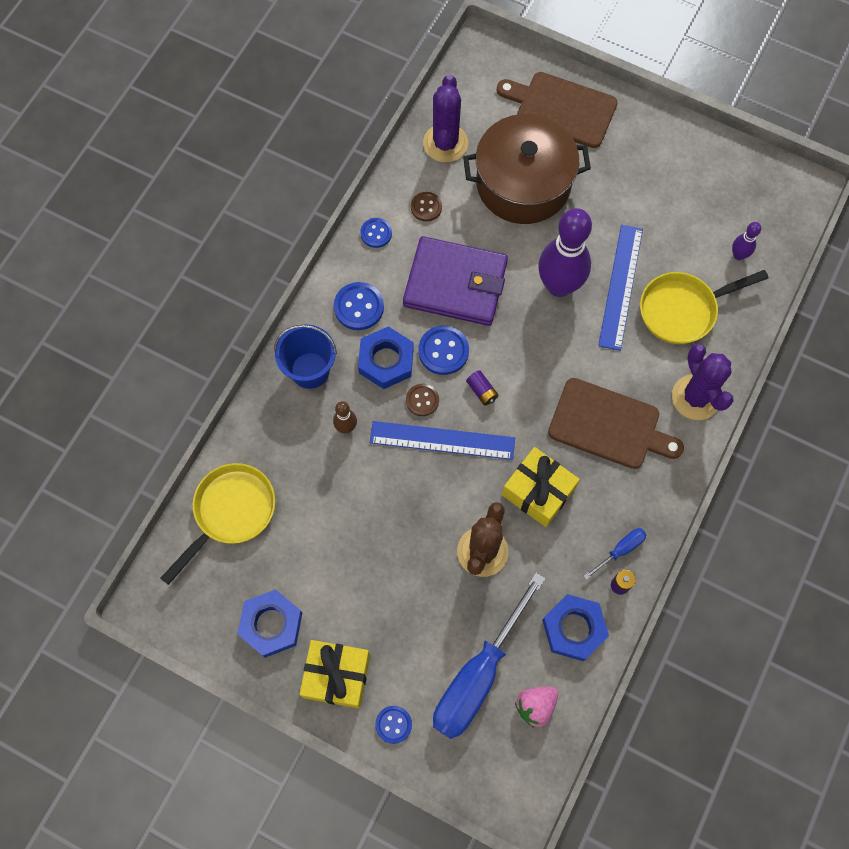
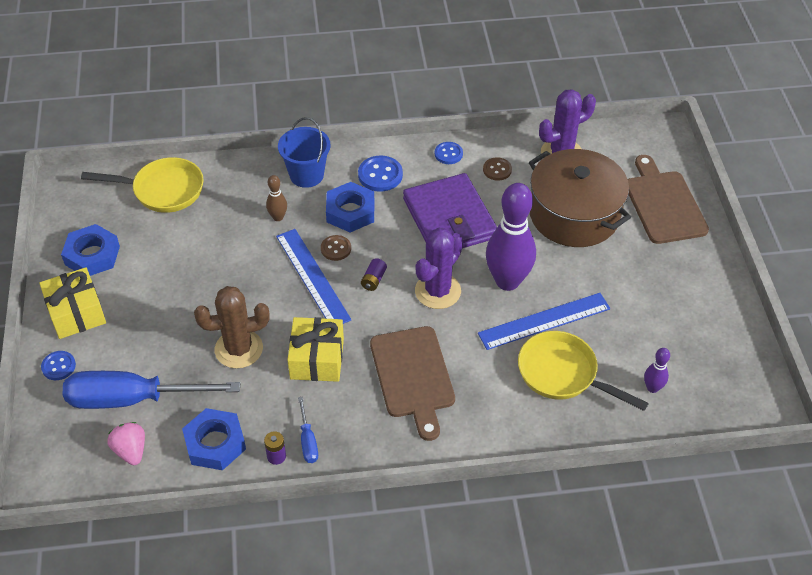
camera: 55 degrees right, 20 degrees down
(443, 351) = (387, 240): blue button -> none
(535, 706) = (131, 451): pink strawberry -> pink strawberry turned 45 degrees clockwise
(620, 550) = (308, 441): blue screwdriver -> blue screwdriver turned 60 degrees clockwise
(695, 397) = (490, 424): purple cactus -> purple cactus (438, 291)

